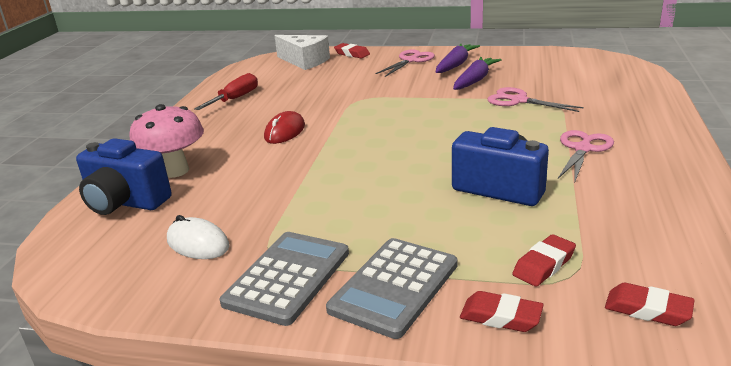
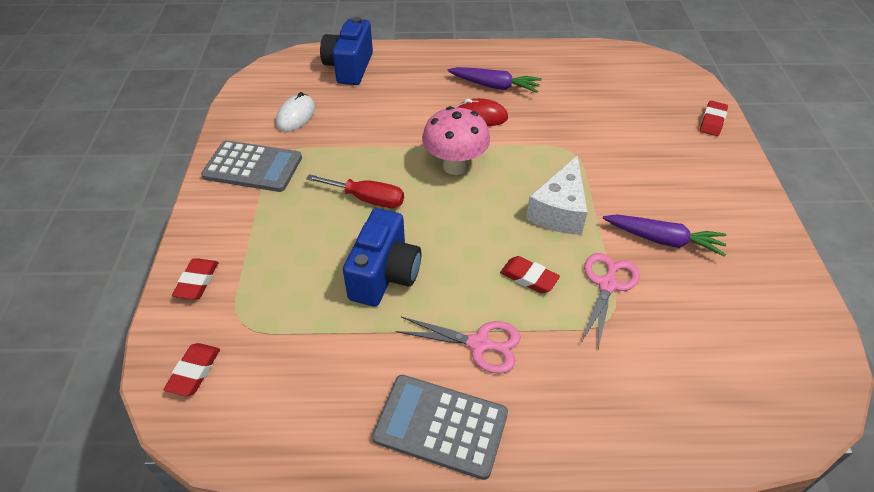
camera: 75 degrees right, 20 degrees up
(175, 171) = (399, 76): pink mushroom -> pink mushroom (455, 166)
(235, 99) = (548, 69): red screwdriver -> red screwdriver (367, 199)
(304, 61) = (670, 90): white cheese -> white cheese (559, 211)
(394, 287) = (237, 221): grey calculator -> grey calculator (441, 426)
(410, 60) = (711, 174): pink scissors -> none
(455, 65) = (712, 217): purple carrot -> purple carrot (494, 86)
(543, 265) = (258, 307): red eraser -> red eraser (529, 277)

